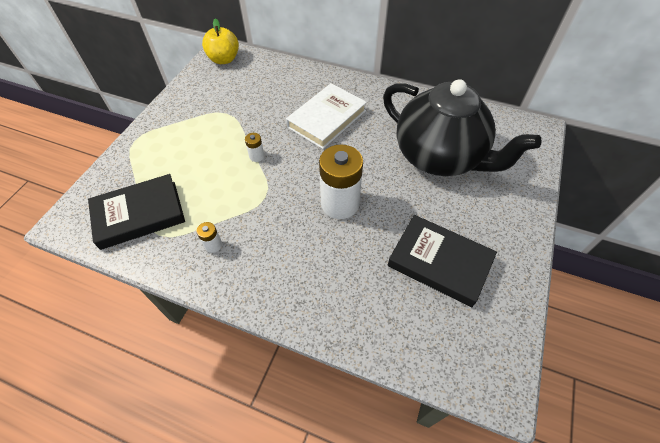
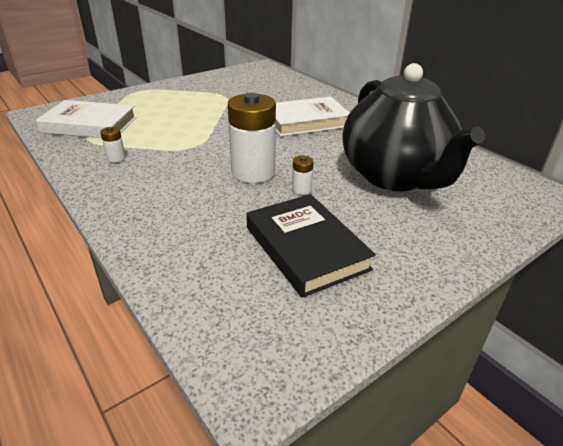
camera: 30 degrees right, 20 degrees down
(139, 214) = (89, 125): black book -> white book
(224, 59) = (259, 70): yellow apple -> none
(256, 156) = (217, 123): white battery -> white battery (301, 189)

